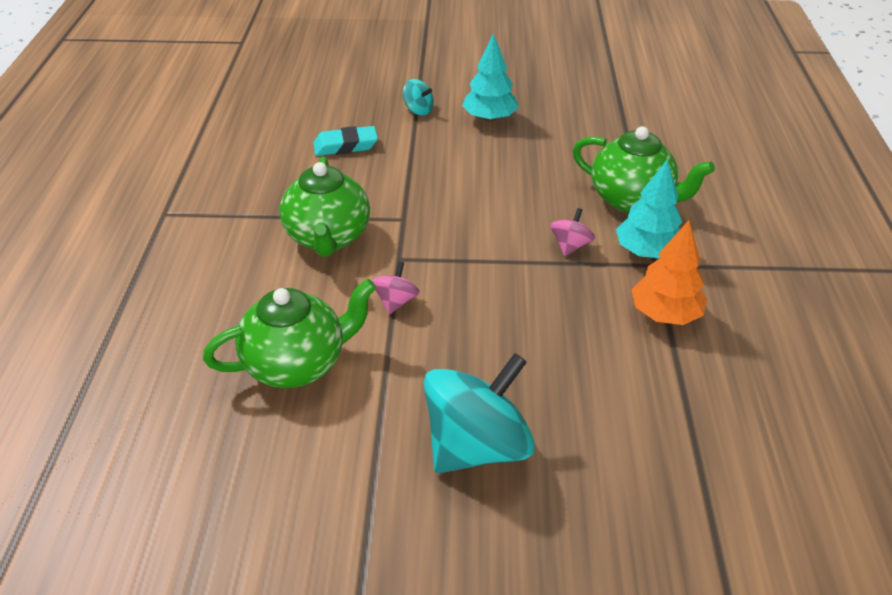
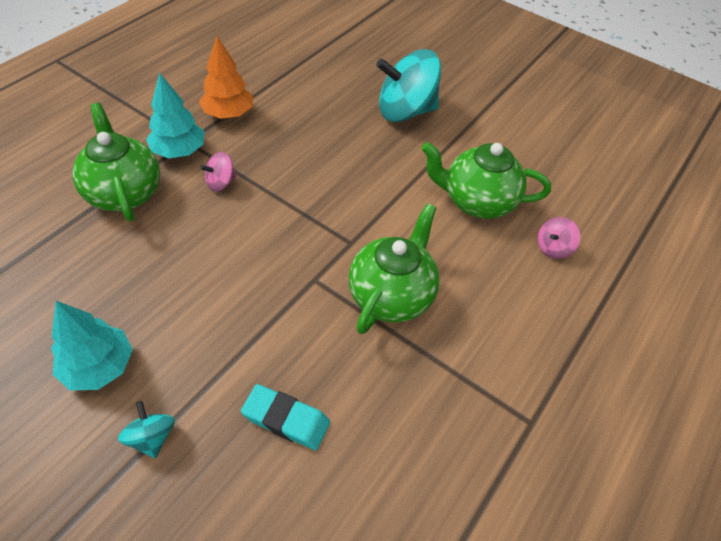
camera: 150 degrees left, 10 degrees up
(396, 301) = (382, 209): pink spinning top -> pink spinning top (553, 248)

